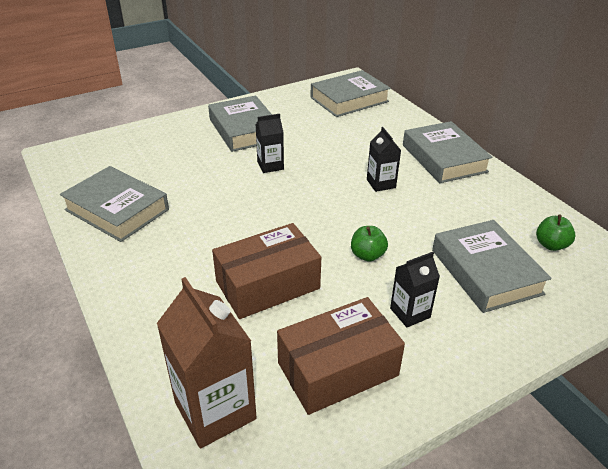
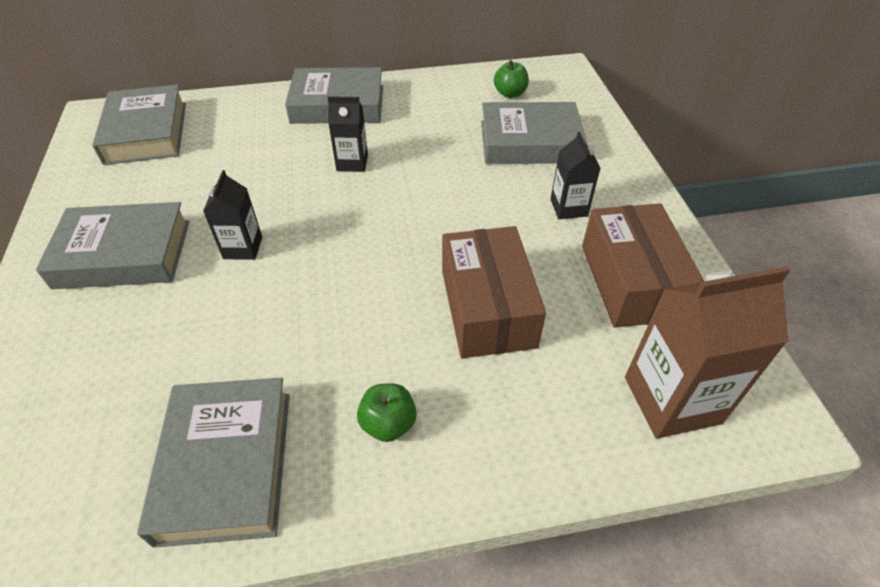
camera: 70 degrees left, 10 degrees up
(117, 210) = (226, 465): grey book -> grey book turned 60 degrees counterclockwise
(367, 255) = (472, 211): green apple -> green apple (388, 423)

